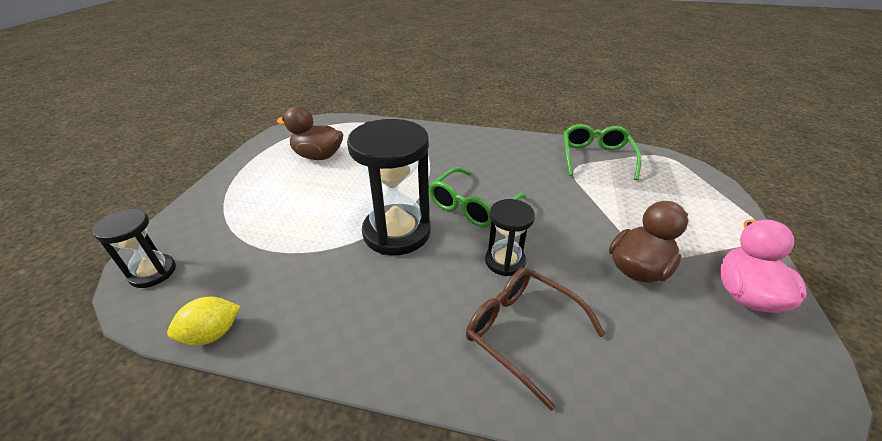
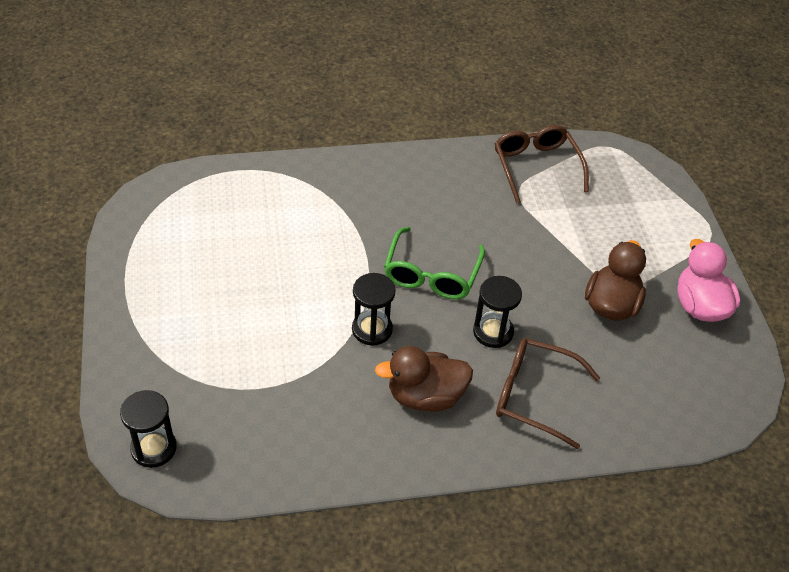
camera: 25 degrees left, 10 degrees up
(212, 334) = (271, 482): yellow lemon -> none
(318, 156) = (208, 247): brown duck -> brown duck (425, 396)
(396, 232) = (372, 329): black hourglass -> black hourglass, size x0.55
(595, 157) = (536, 166): green glasses -> brown glasses

